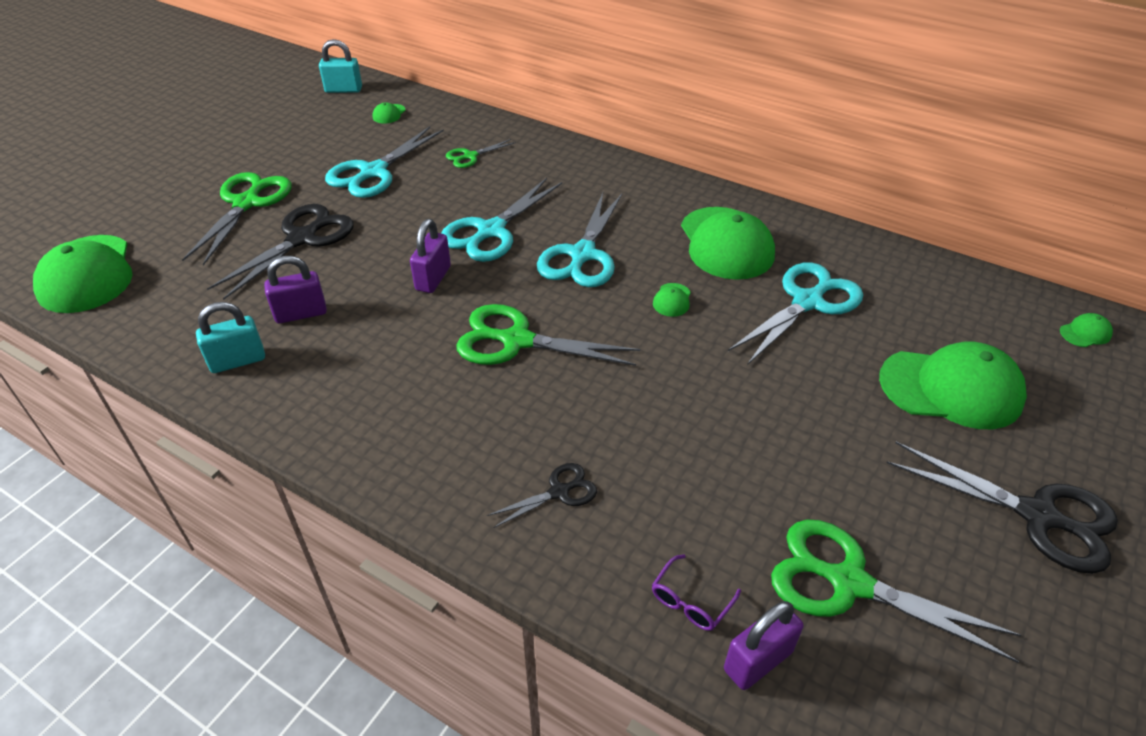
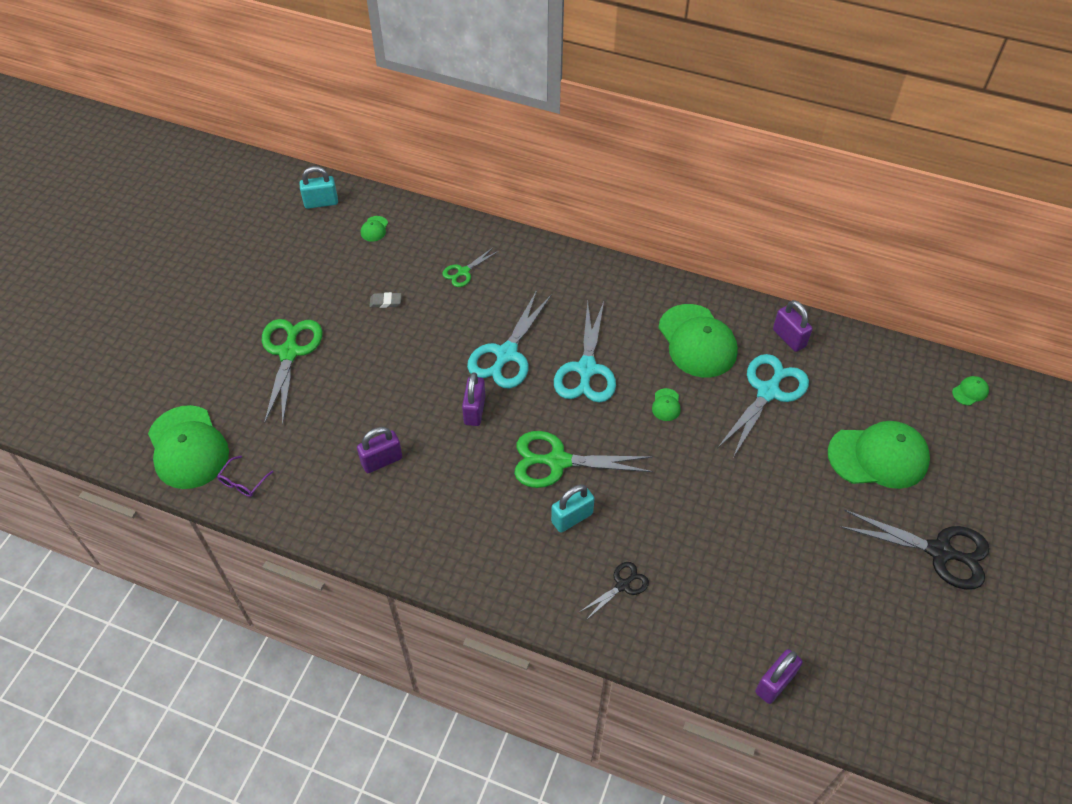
camera: 10 degrees left, 10 degrees up
(237, 361) = (350, 512): turquoise padlock -> turquoise padlock (572, 518)
(302, 238) = (352, 384): black scissors -> none
(373, 172) = (385, 302): turquoise scissors -> grey eraser
(690, 601) = (726, 651): purple glasses -> purple glasses (243, 482)
(843, 252) = (789, 338): none -> purple padlock
(848, 582) = (823, 620): green scissors -> none

